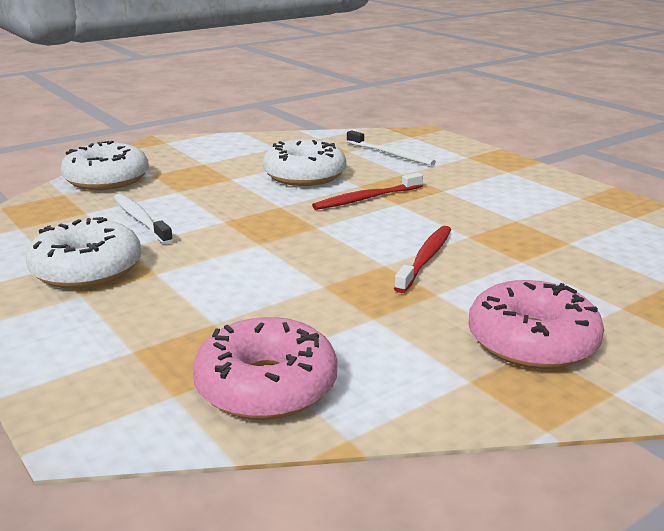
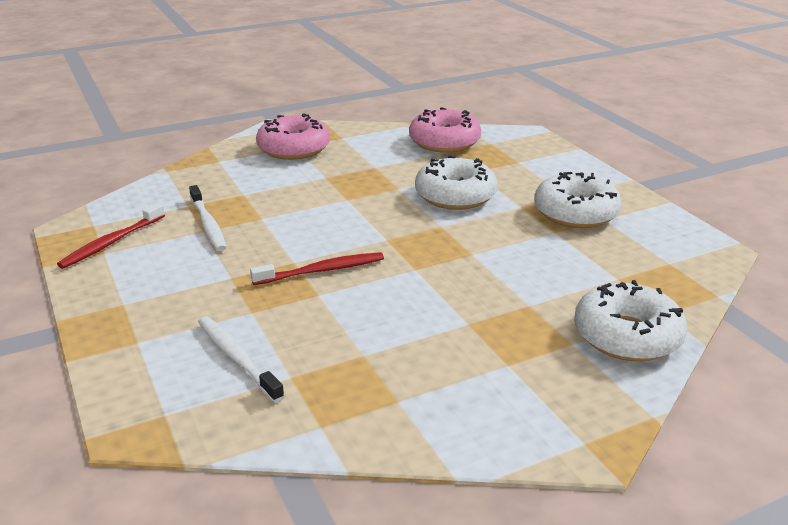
camera: 170 degrees left, 5 degrees up
(140, 219) = (555, 262): white toothbrush -> white toothbrush (208, 224)
(304, 175) = (375, 319): white donut -> white donut (455, 196)
(425, 259) = (313, 200): red toothbrush -> red toothbrush (111, 242)

